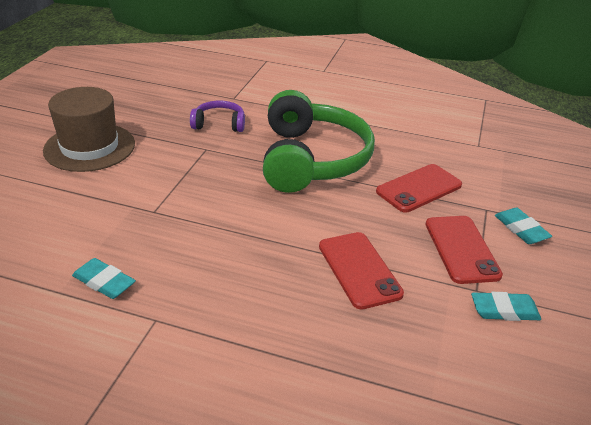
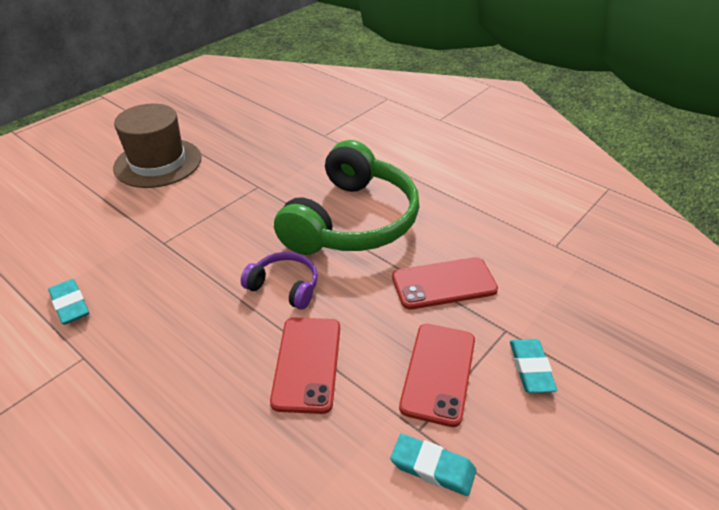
camera: 25 degrees right, 5 degrees up
(219, 124) = (289, 161): purple headphones -> purple headphones (284, 287)

